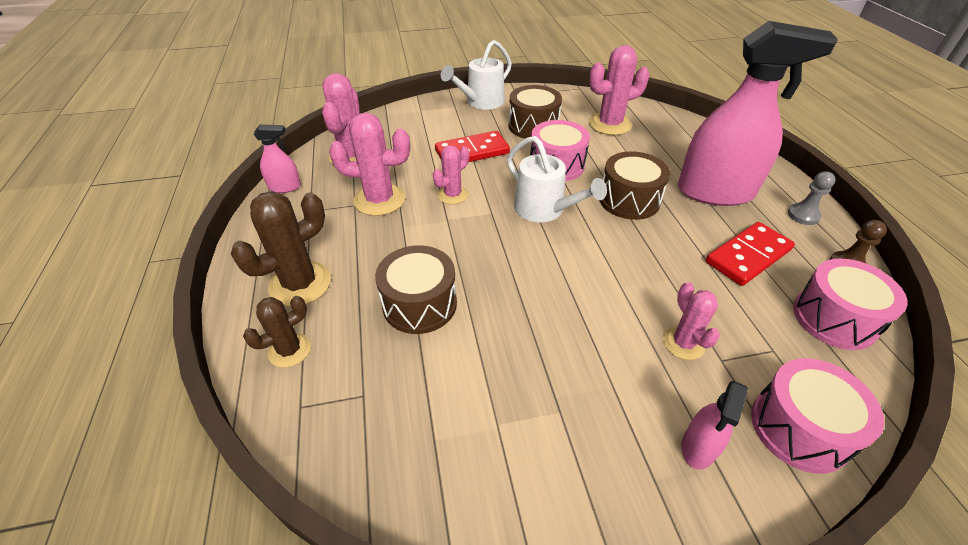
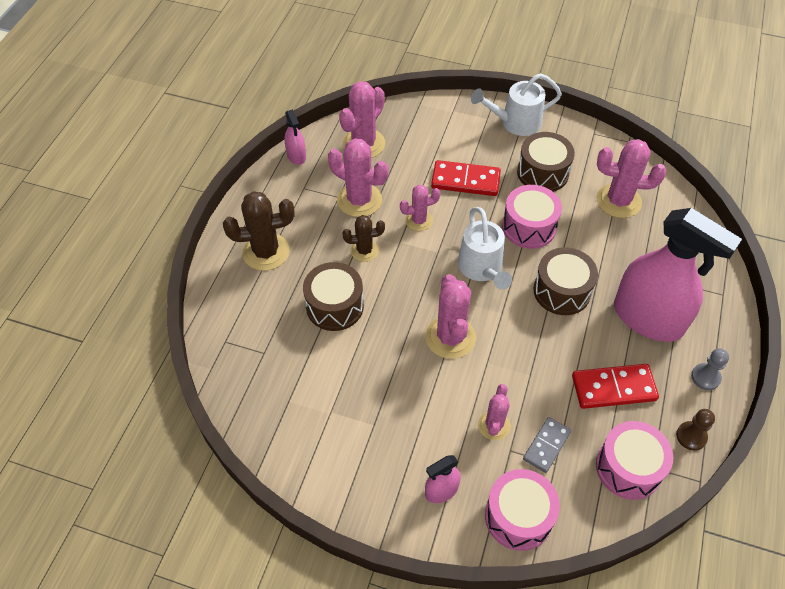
camera: 30 degrees right, 10 degrees up
(285, 187) = (296, 156): pink spray bottle -> pink spray bottle turned 45 degrees clockwise
(290, 350) = (236, 300): brown cactus -> brown cactus (364, 250)
(566, 280) = (450, 337): none -> pink cactus
(748, 336) = (546, 445): none -> grey domino

